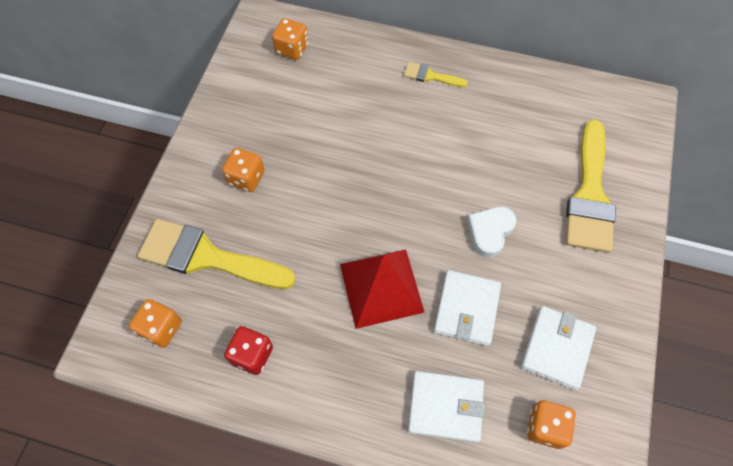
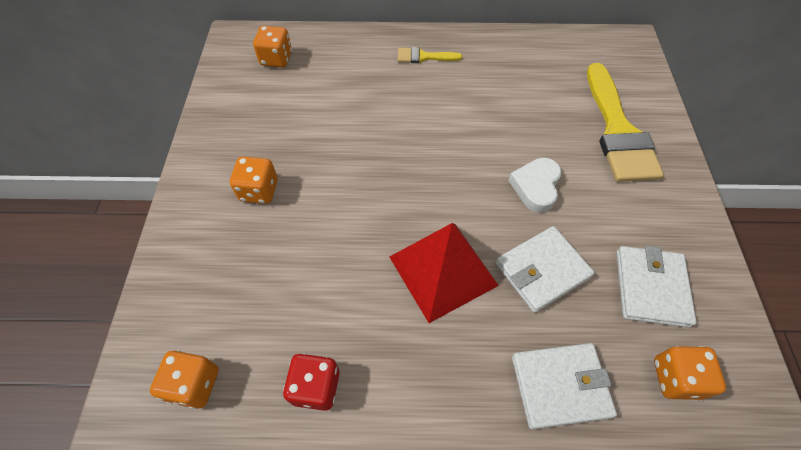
camera: 15 degrees left, 5 degrees down
(207, 257) = (233, 286): yellow brush -> none
(467, 309) = (542, 270): white wallet -> white wallet turned 60 degrees clockwise

